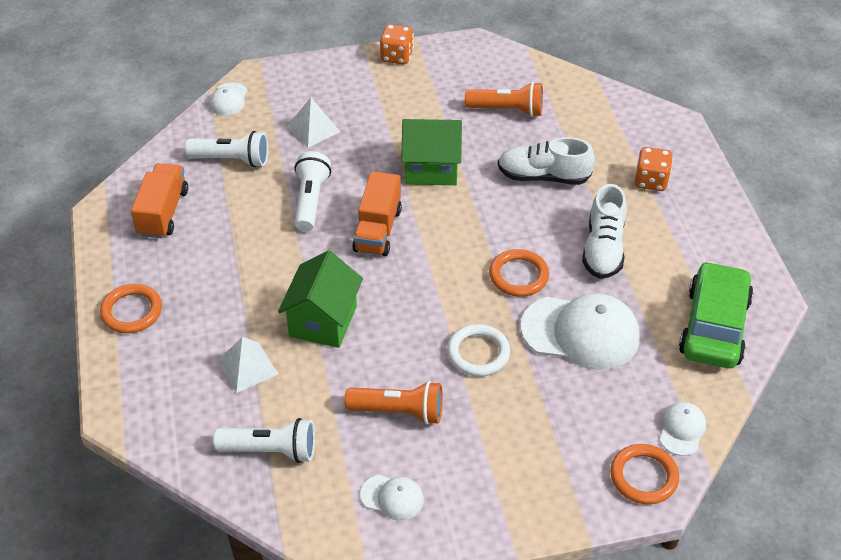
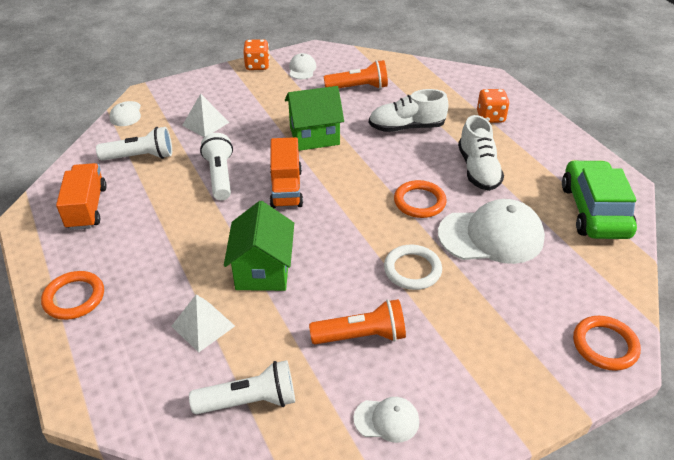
camera: 15 degrees left, 5 degrees down
(682, 430) = (614, 297): white cap -> white cap (302, 69)

